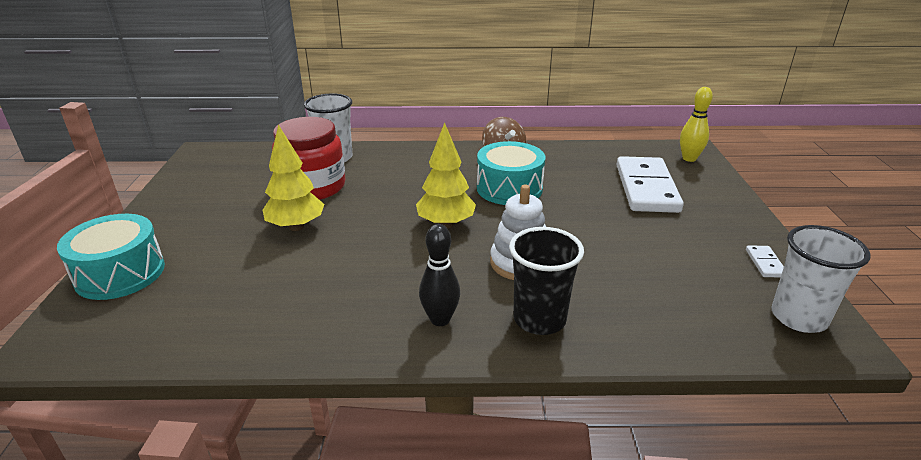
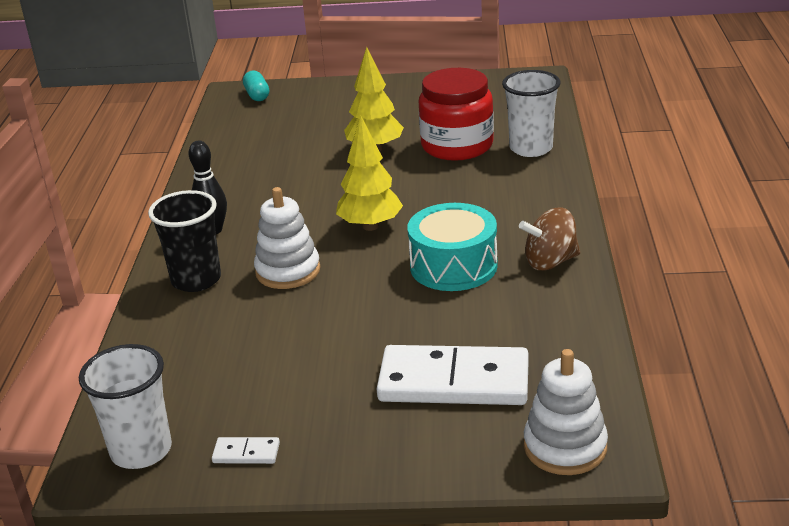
camera: 95 degrees right, 0 degrees up
(80, 321) = (257, 95): none -> turquoise capsule
(120, 273) = (313, 93): turquoise drum -> none
(689, 158) = (565, 447): yellow bowling pin -> white stacking toy

